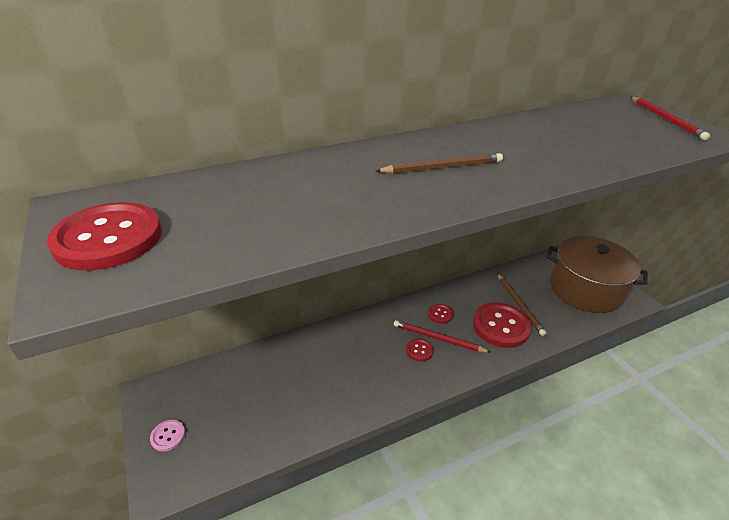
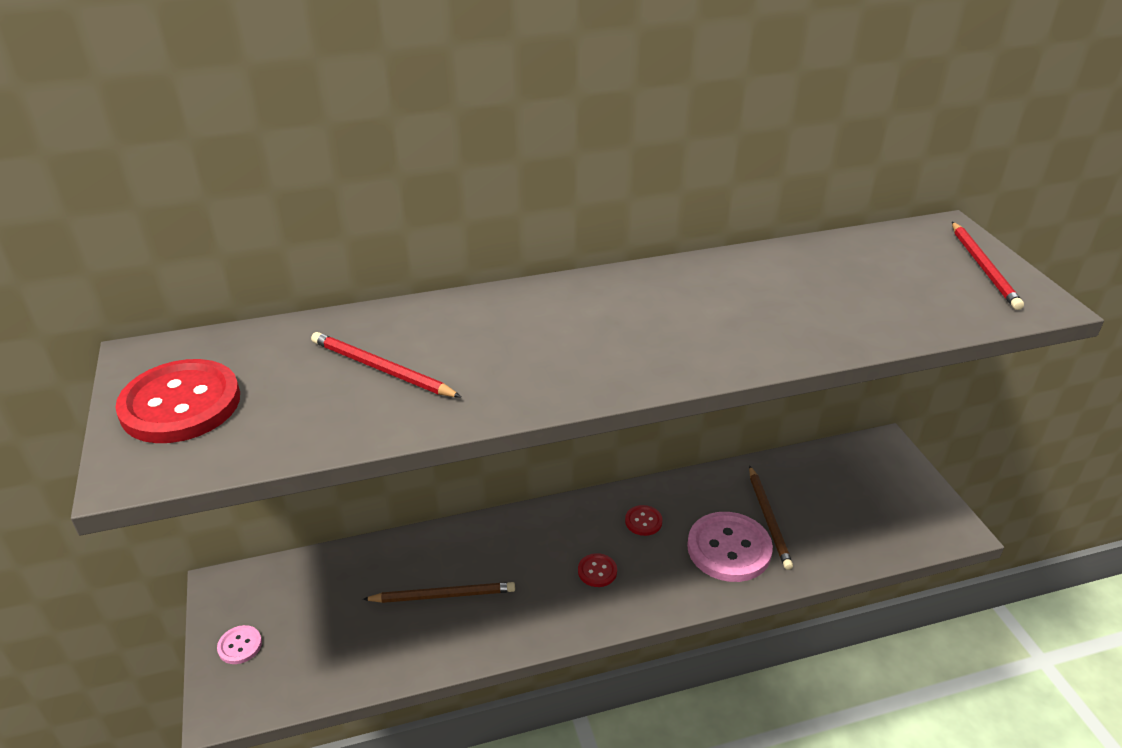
camera: 10 degrees right, 0 degrees up
(438, 338) = (629, 557): red pencil -> red pencil (381, 369)
(442, 167) = (608, 332): brown pencil -> brown pencil (443, 595)
(501, 326) = (729, 549): red button -> pink button
(585, 289) = (883, 505): brown pot -> none

